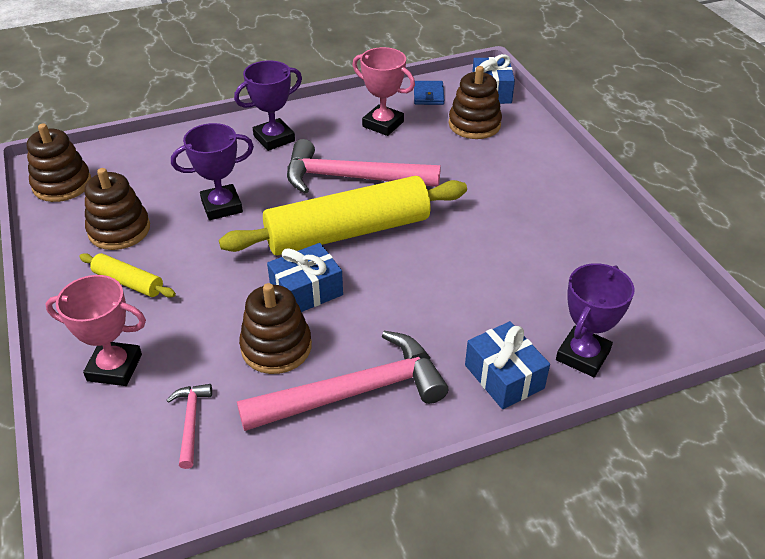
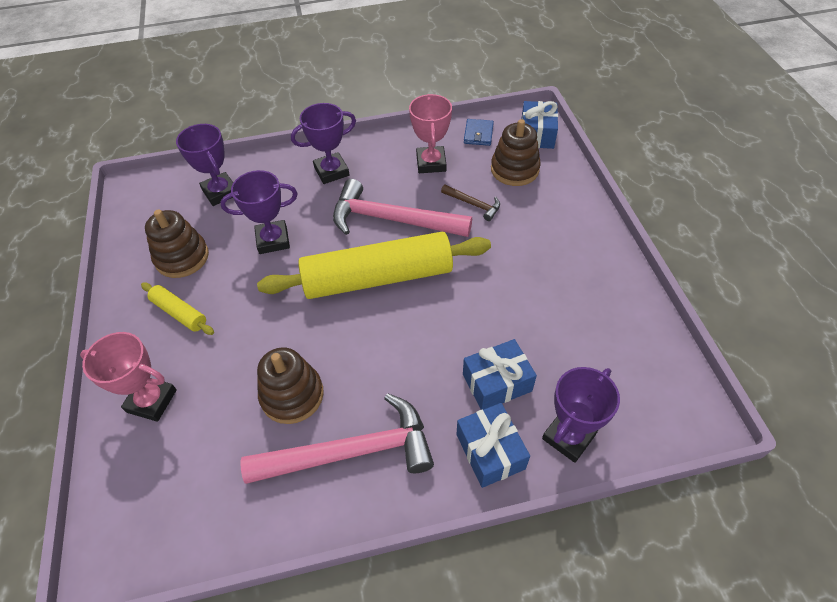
camera: 10 degrees right, 10 degrees up
(62, 184) = (144, 205): brown stacking toy -> none
(150, 166) = (220, 192): none -> purple trophy
(191, 422) = (205, 466): pink hammer -> none
(306, 291) = (329, 338): blue gift -> blue gift (497, 382)
(383, 124) = (431, 163): pink trophy -> pink trophy turned 45 degrees clockwise
(437, 158) = (473, 204): none -> brown hammer

